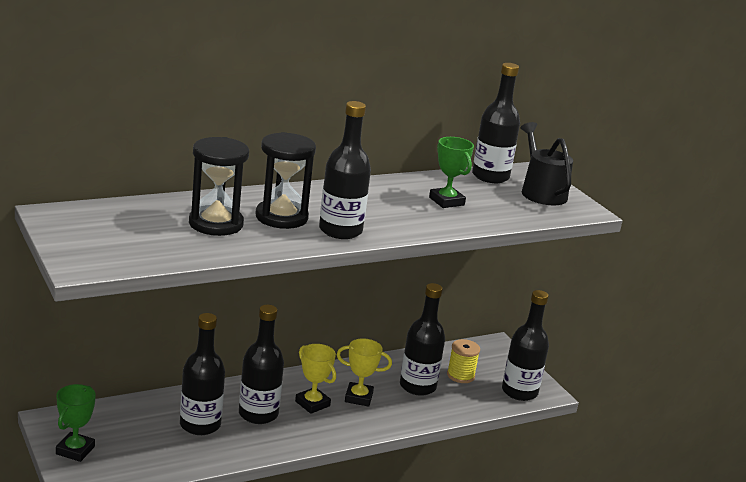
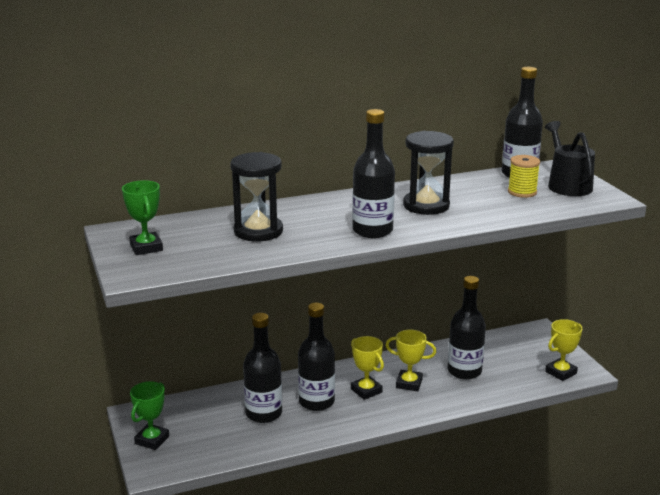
camera: 10 degrees right, 0 degrees up
(281, 217) = (319, 222): black hourglass -> black hourglass (426, 205)
(446, 201) = (475, 199): green trophy -> green trophy (146, 247)
(460, 375) = (505, 359): yellow spool -> yellow spool (522, 192)
(519, 392) = (560, 372): black bottle -> yellow trophy

